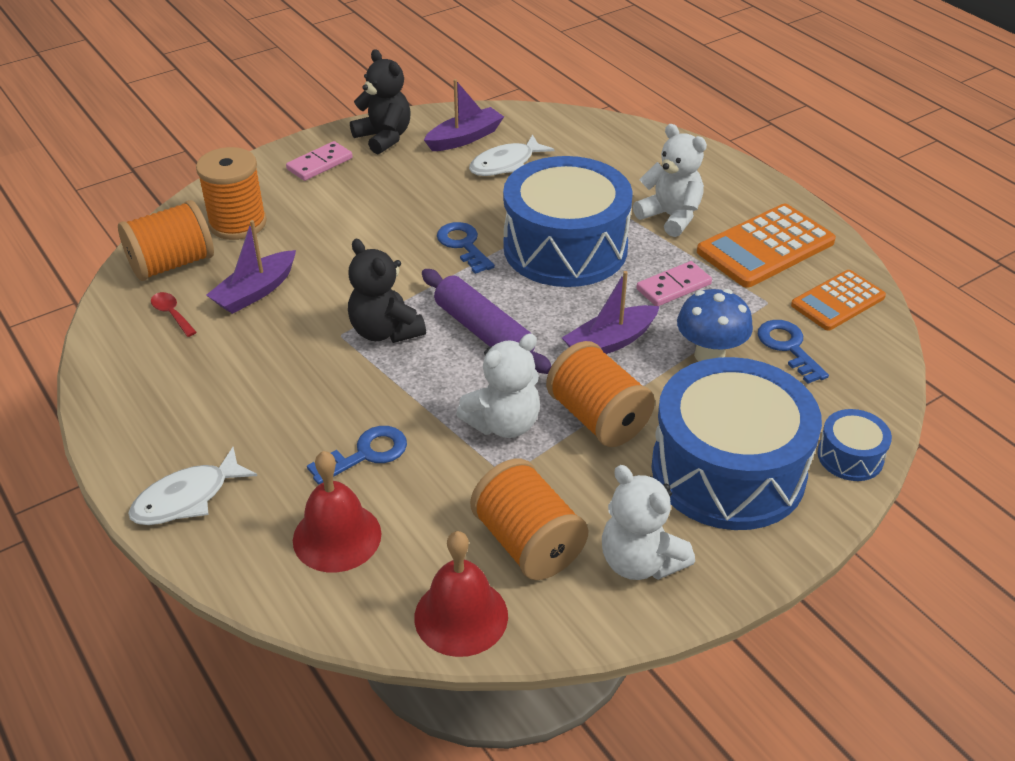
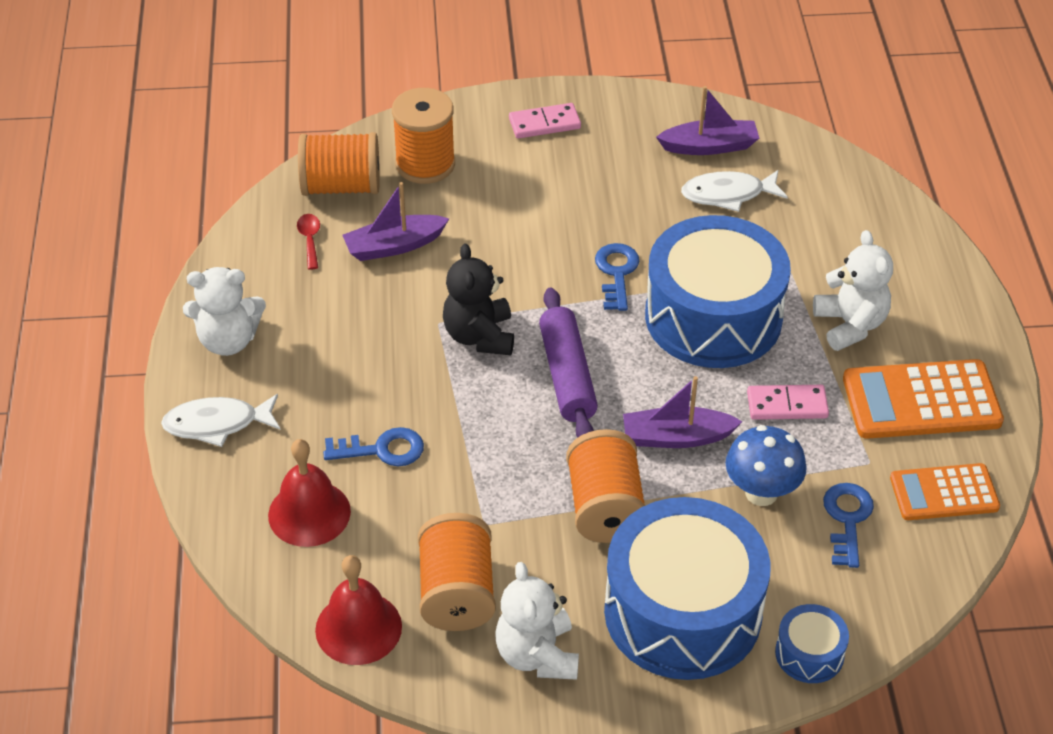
camera: 30 degrees right, 5 degrees up
(384, 138) = (628, 115): black teddy bear -> none
(503, 424) = (517, 475): white teddy bear -> white teddy bear (228, 340)

